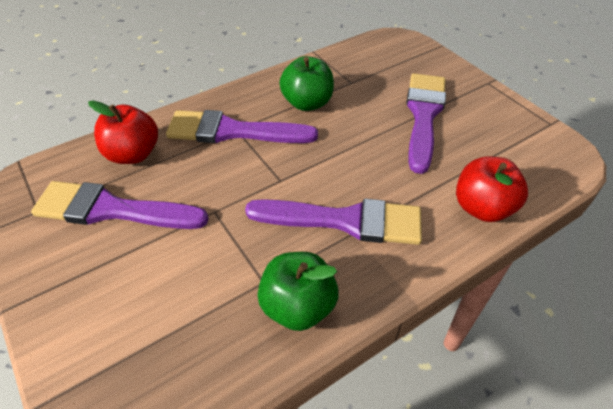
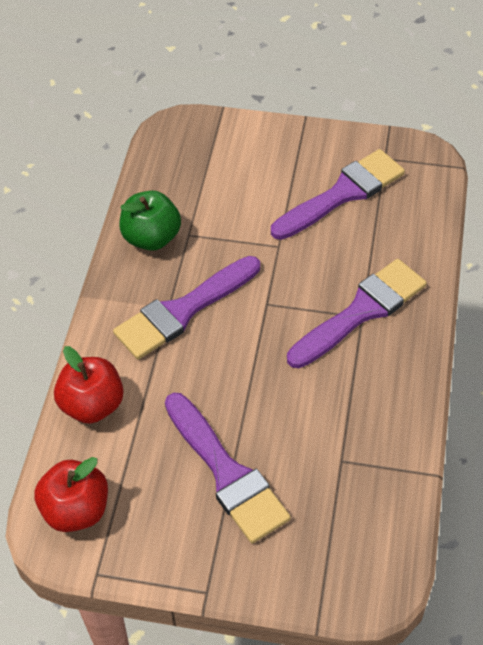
camera: 135 degrees right, 5 degrees up
(133, 154) = (398, 233): red apple -> red apple (76, 510)
(307, 103) = (345, 394): green apple -> none

